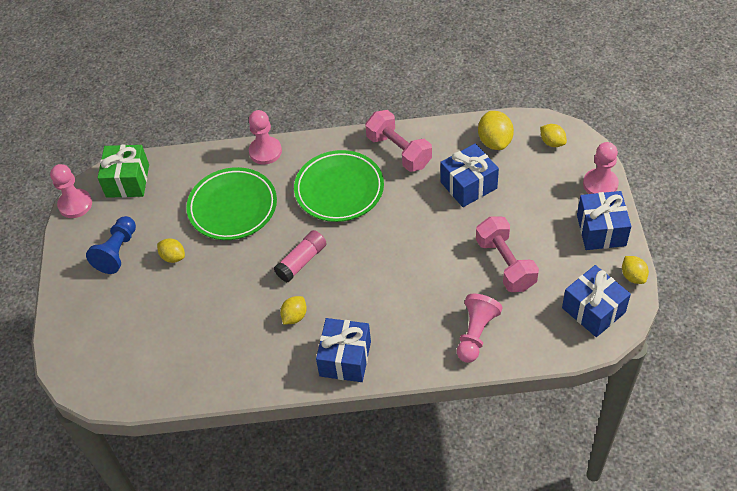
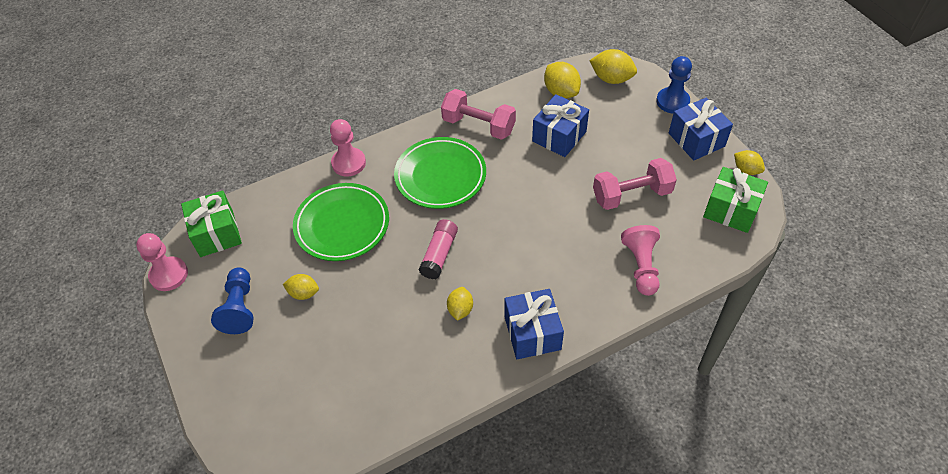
camera: 25 degrees left, 0 degrees up
(505, 264) = (631, 195): pink dumbbell -> pink dumbbell turned 60 degrees counterclockwise
(552, 142) = (611, 79): yellow lemon -> yellow lemon, size x1.57
(593, 310) = (731, 210): blue gift -> green gift
(600, 184) = (672, 101): pink pawn -> blue pawn

